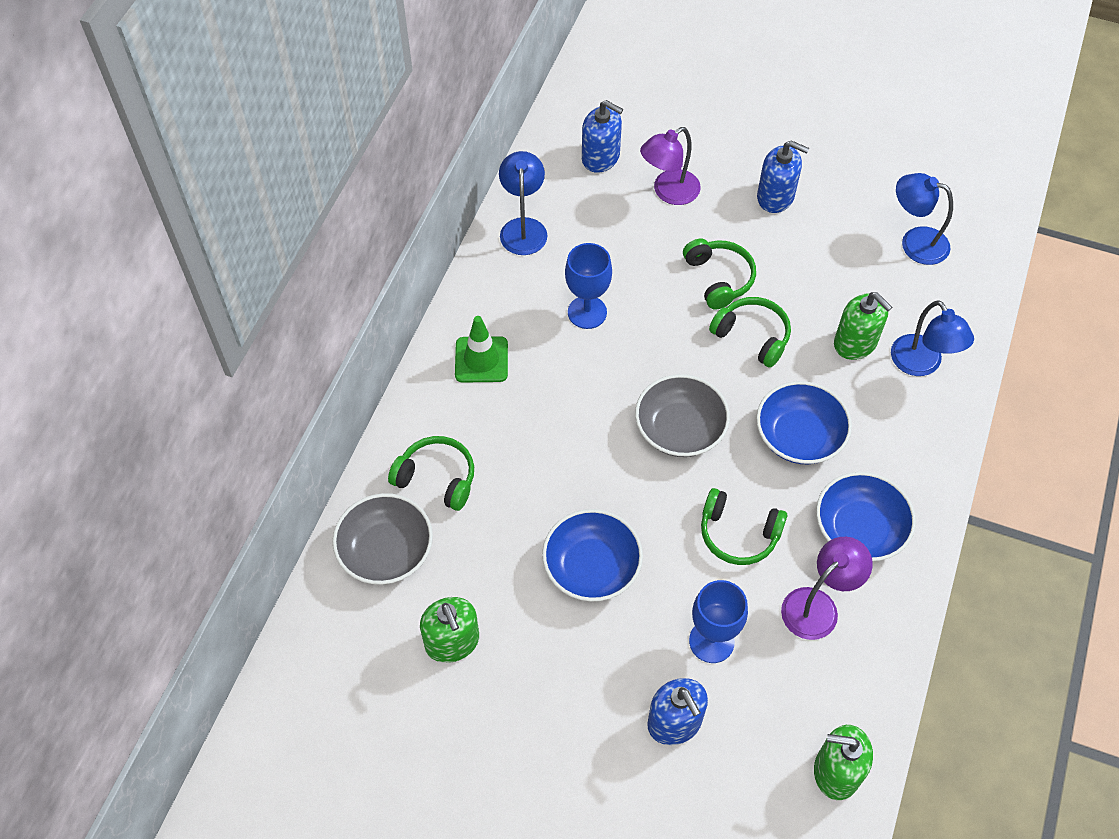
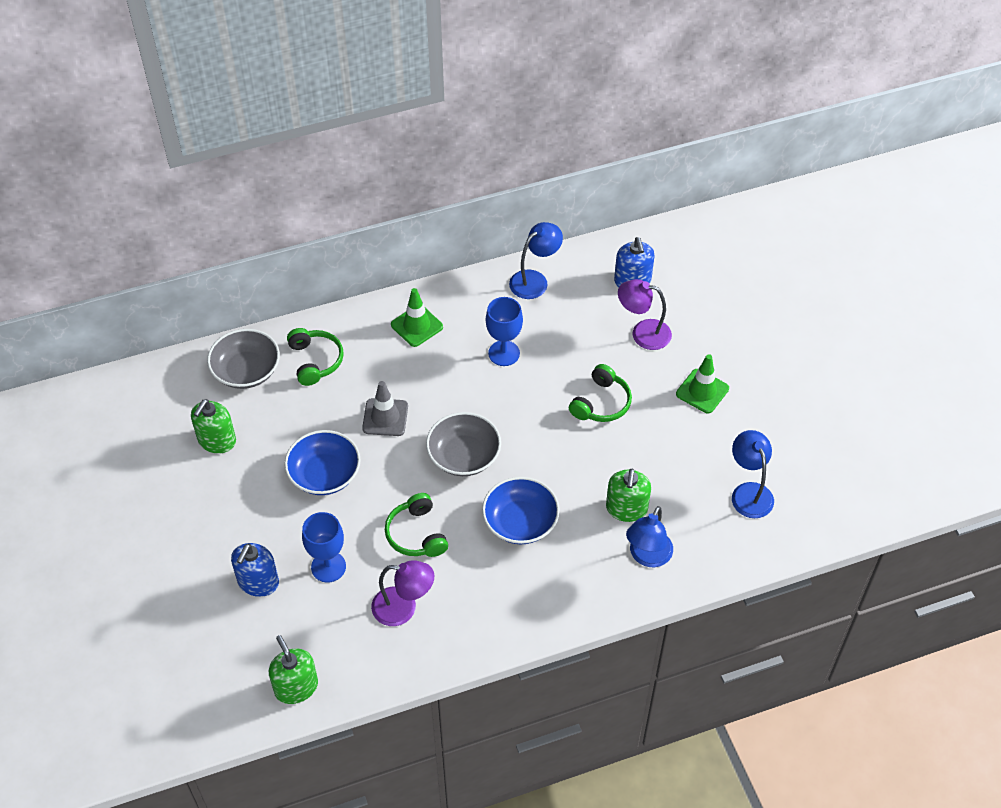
camera: 50 degrees right, 5 degrees down
(570, 464) = (385, 417): none -> grey traffic cone
(752, 336) = (573, 449): green headphones -> none
(775, 197) = (702, 391): blue soap dispenser -> green traffic cone
(859, 529) = (481, 597): blue bowl -> none

